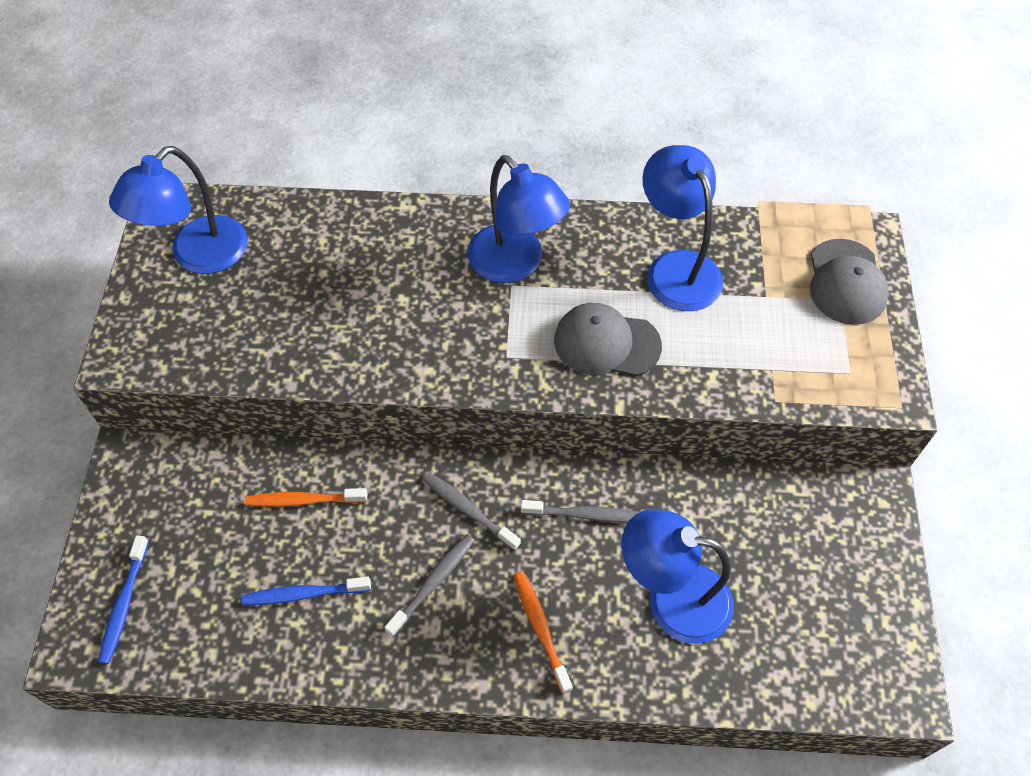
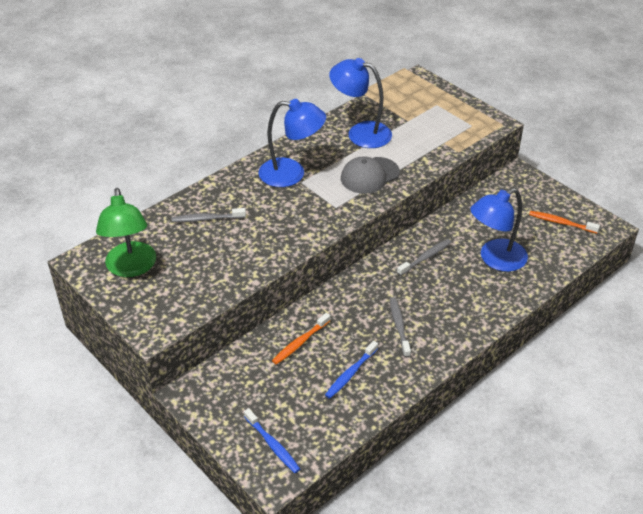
camera: 45 degrees left, 15 degrees down
(198, 256) = (131, 268): blue lamp -> green lamp
(468, 510) = (377, 291): grey toothbrush -> grey toothbrush (207, 219)
(540, 629) = (462, 307): orange toothbrush -> orange toothbrush (561, 223)
(846, 282) = (430, 97): grey cap -> none

